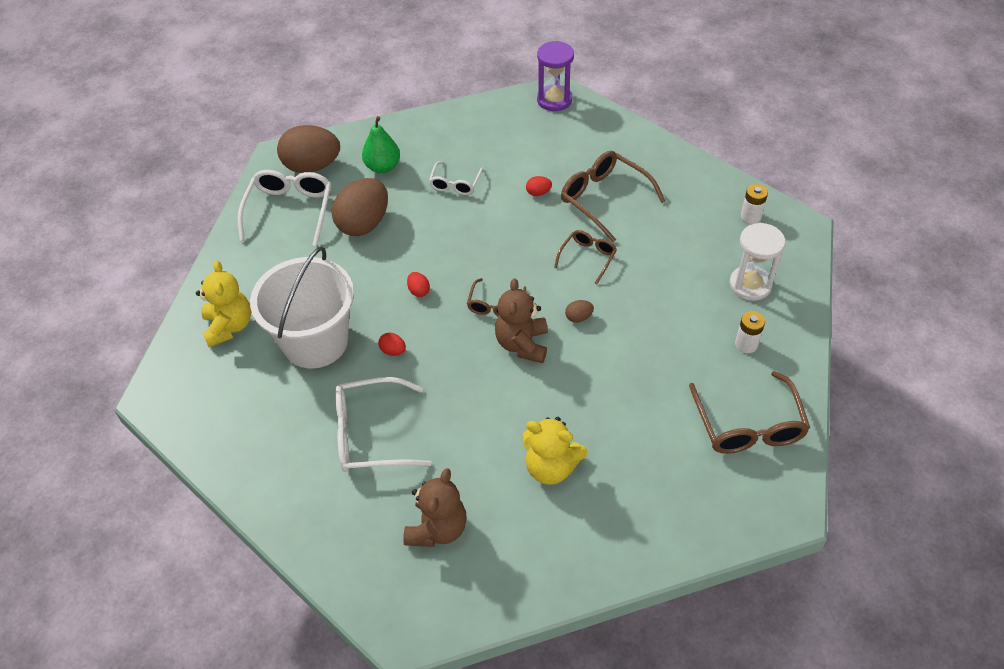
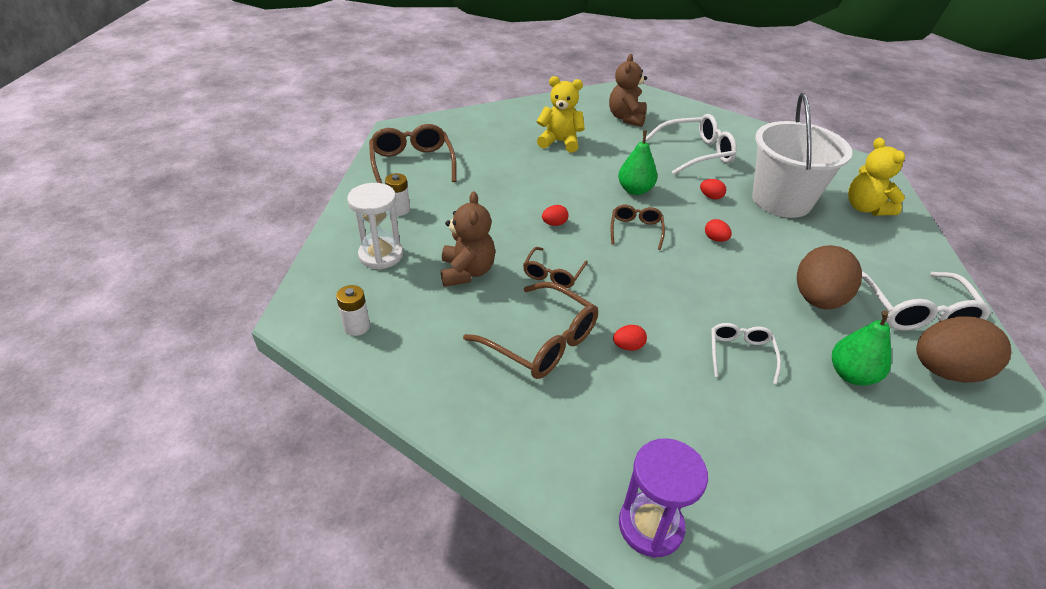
camera: 170 degrees right, 10 degrees down
(477, 365) = (635, 190): none -> green pear
(522, 344) = (601, 204): brown teddy bear -> brown teddy bear (467, 272)
(578, 317) = (554, 224): brown egg -> red egg

